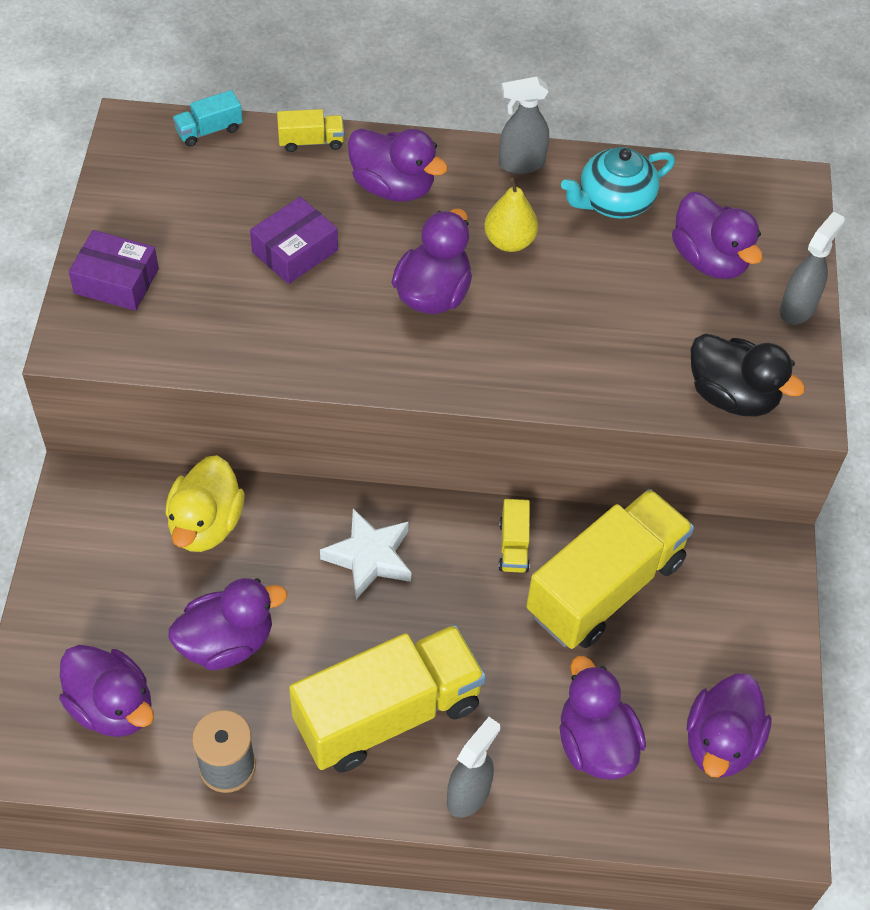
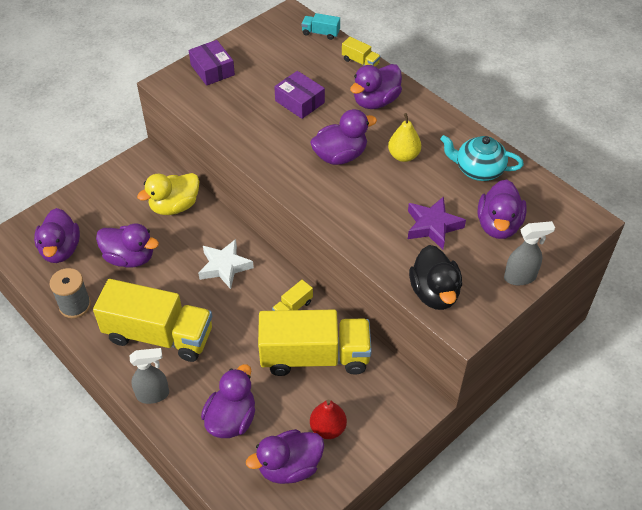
camera: 45 degrees right, 5 degrees down
(295, 251) = (299, 102): purple box -> purple box turned 45 degrees clockwise
(393, 187) = (375, 101): purple duck -> purple duck turned 60 degrees clockwise
(521, 164) = (450, 126): grey spray bottle -> none
(641, 312) = (433, 226): none -> purple star
(712, 661) = (328, 428): none -> red pear

